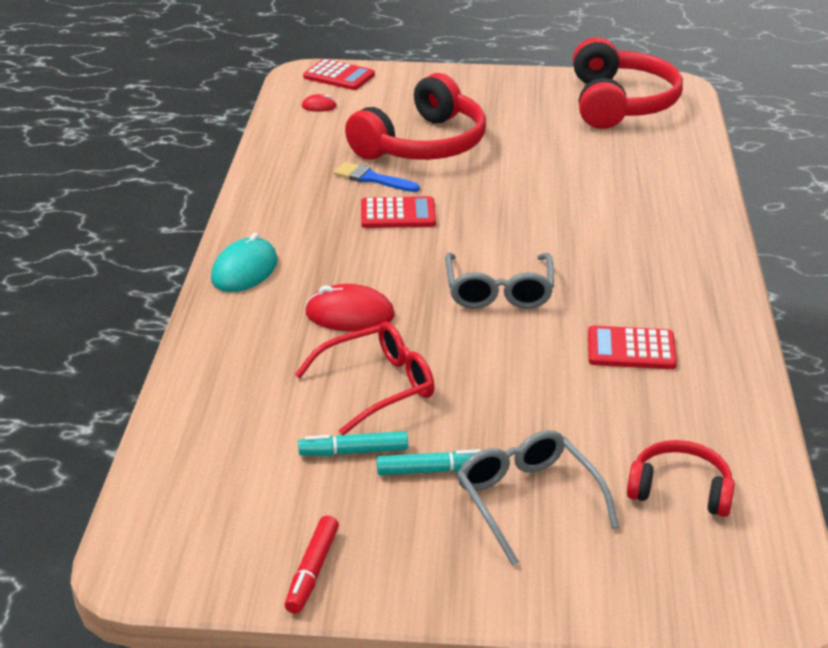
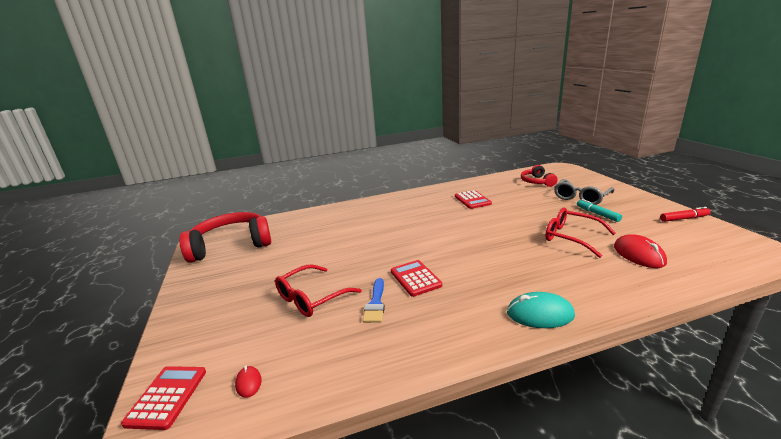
camera: 110 degrees left, 10 degrees down
(349, 314) = (531, 261): red mouse -> red mouse (639, 254)
(353, 451) = (617, 230): turquoise marker -> none
(422, 144) = (312, 298): red headphones -> red glasses
(499, 291) = (463, 231): grey glasses -> none

